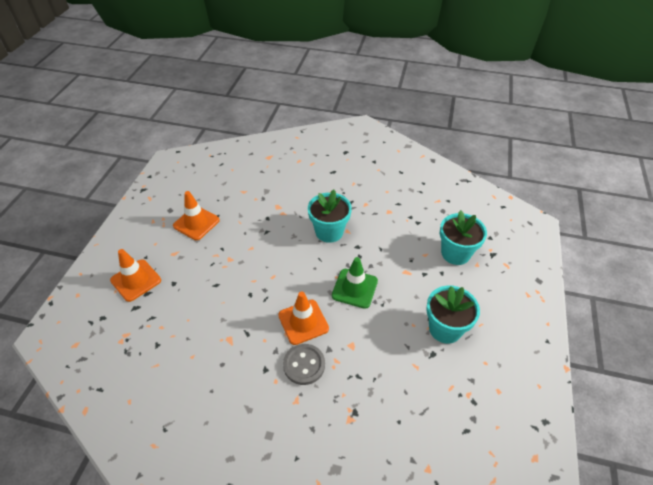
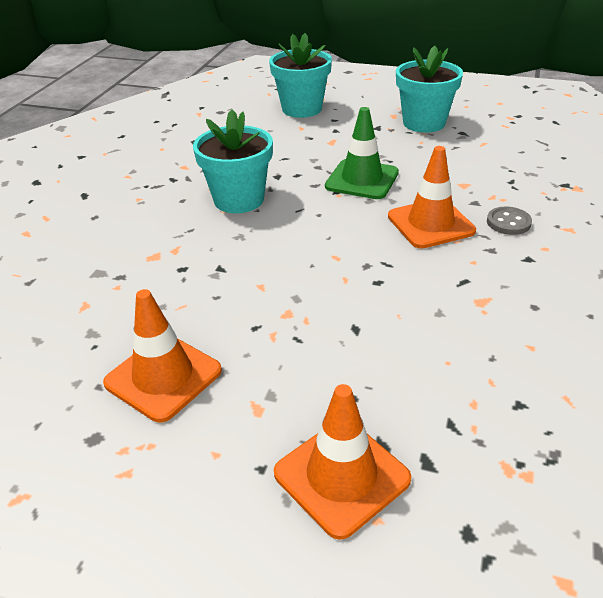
camera: 85 degrees left, 10 degrees down
(304, 365) = (508, 222): grey button -> grey button, size x0.65

